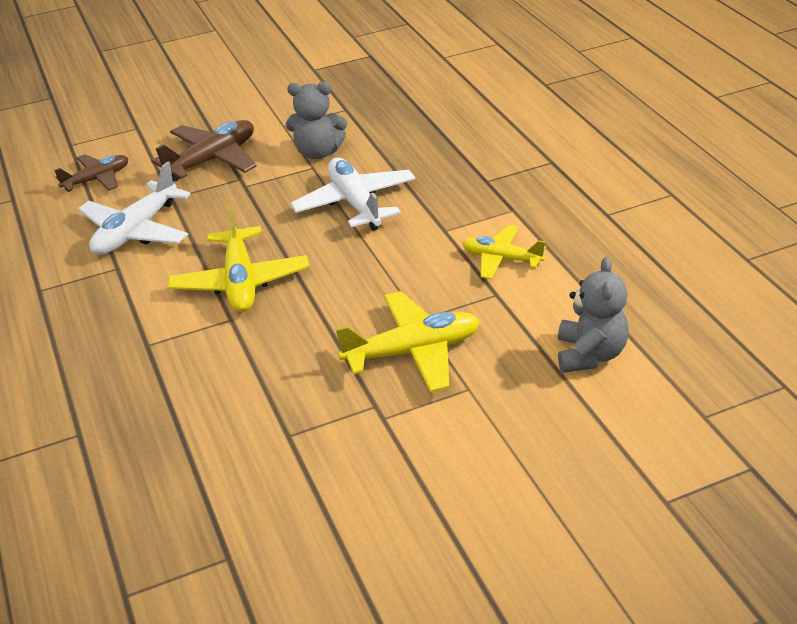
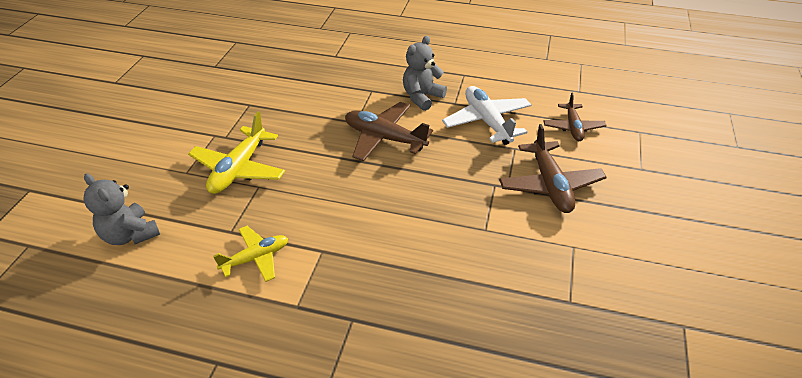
camera: 125 degrees right, 5 degrees up
(240, 282) = (384, 138): yellow plane -> brown plane
(318, 152) = (505, 244): grey teddy bear -> grey teddy bear (422, 97)
(355, 203) = (409, 225): white plane -> none

